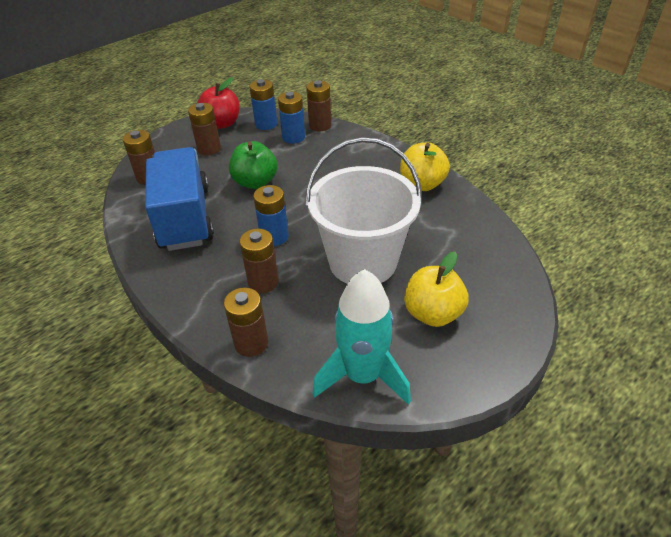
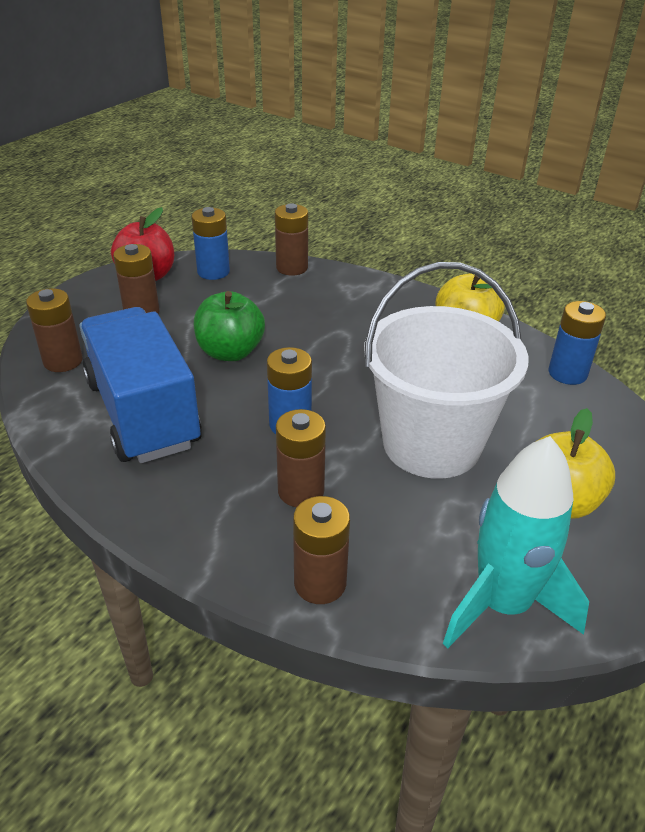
camera: 15 degrees left, 5 degrees down
(293, 137) = (261, 286): blue battery -> blue battery (567, 373)

